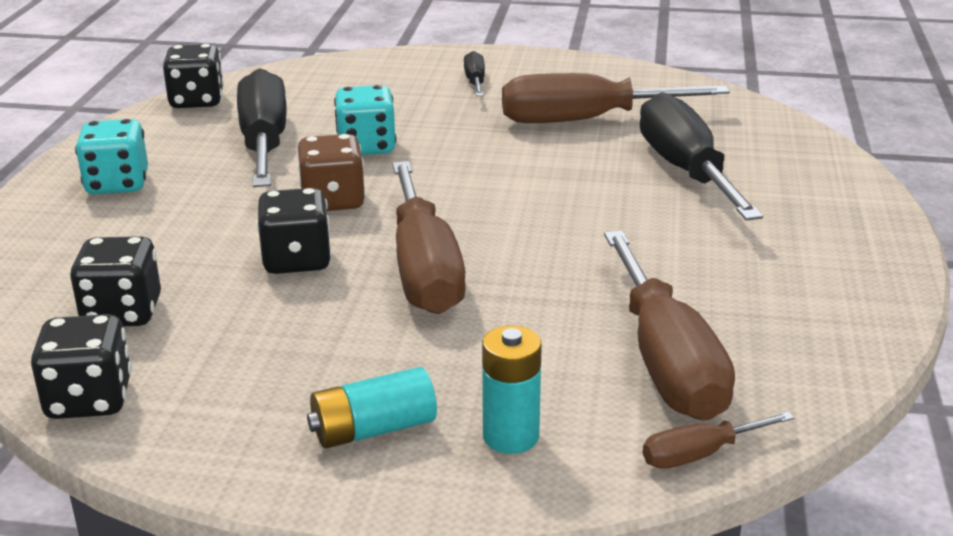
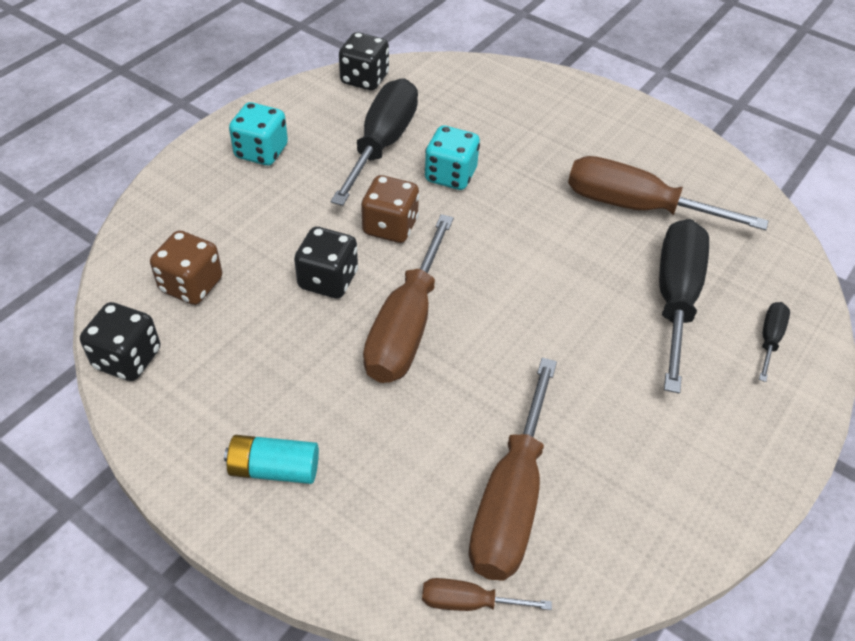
camera: 25 degrees right, 20 degrees up
(122, 313) = (191, 285): black dice -> brown dice
(475, 82) = (580, 128): black screwdriver -> black screwdriver (769, 339)
(510, 436) = (355, 519): turquoise battery -> none

